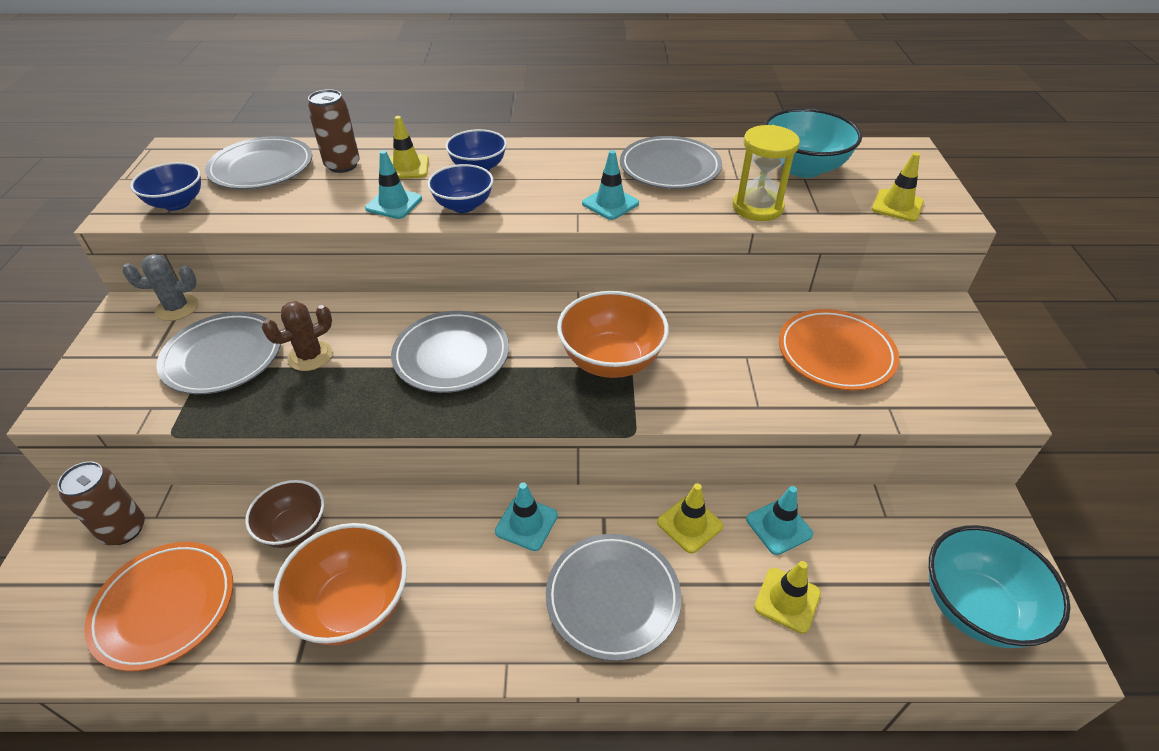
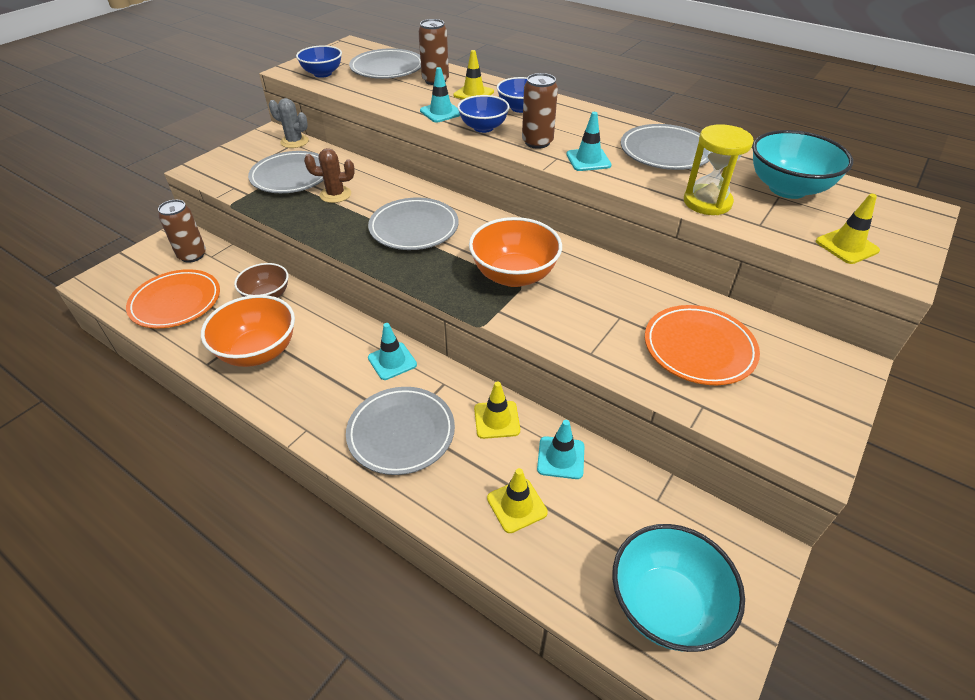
camera: 35 degrees right, 0 degrees up
(539, 202) = (537, 142): none -> brown can

